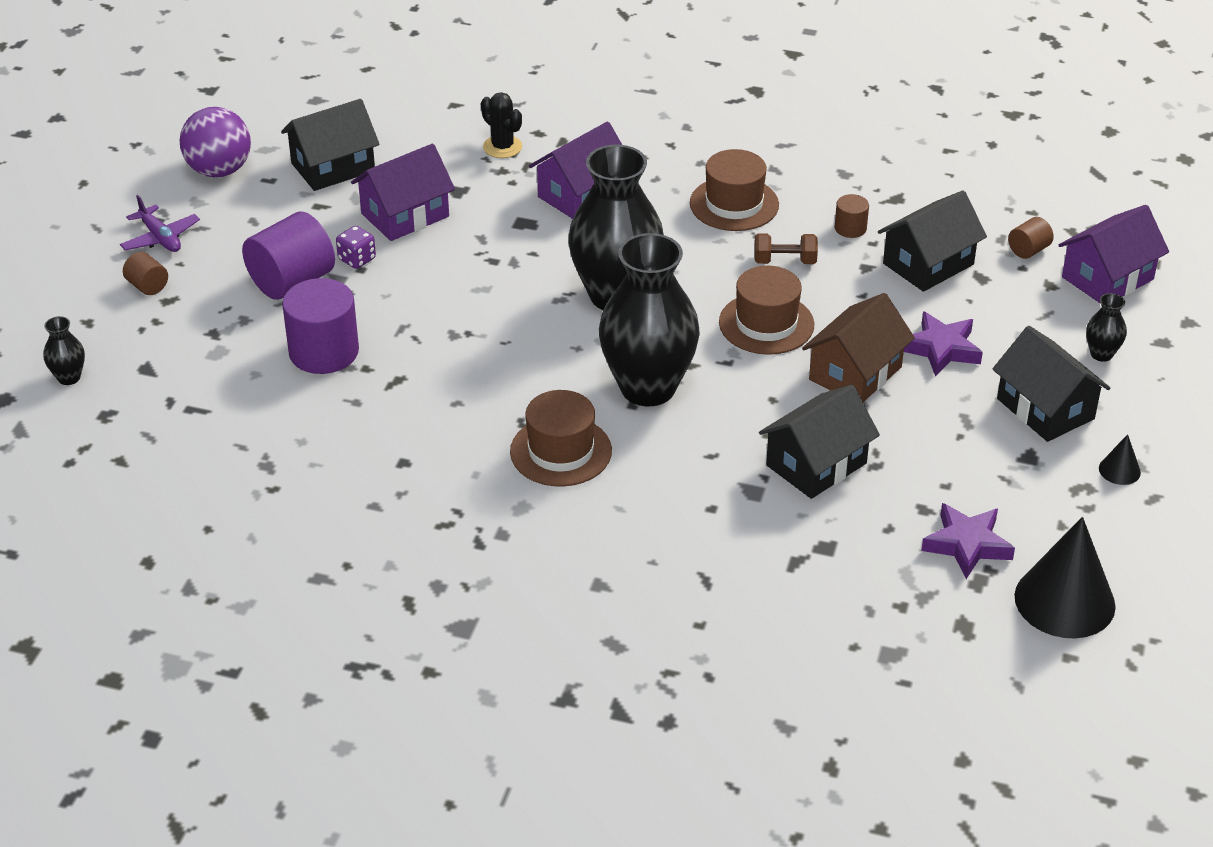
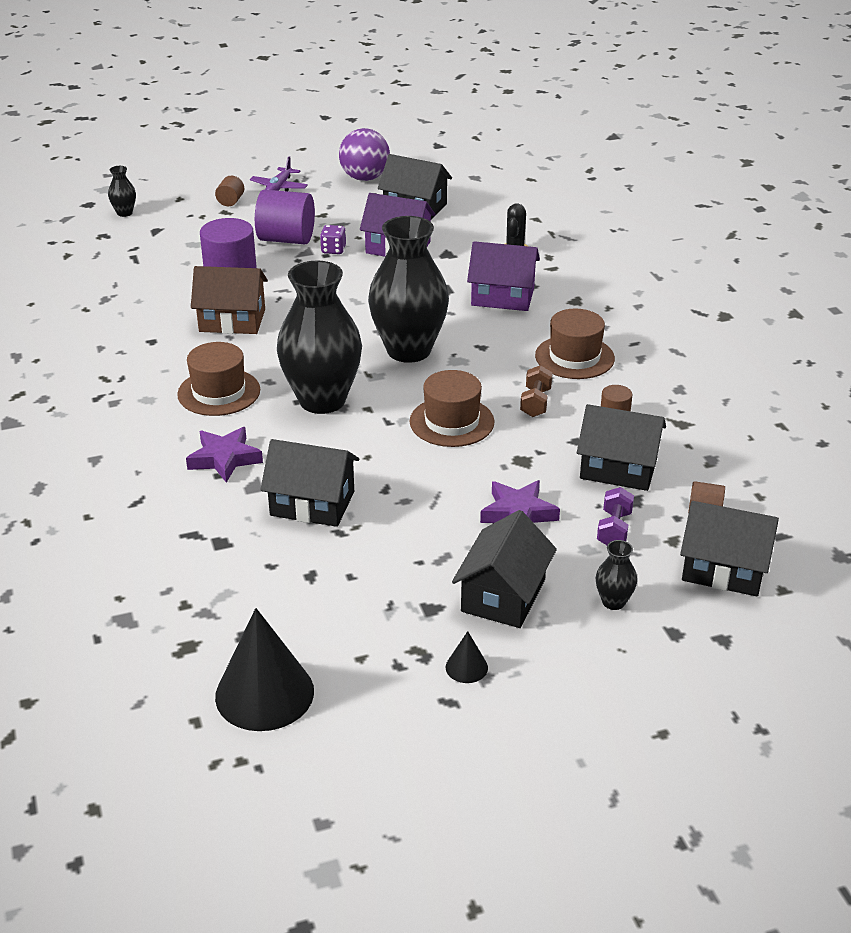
camera: 55 degrees right, 5 degrees down
(785, 261) = (535, 403): brown dumbbell -> brown dumbbell turned 45 degrees clockwise
(855, 373) = (439, 483): brown house -> brown house (232, 320)
(967, 545) = (287, 613): purple star -> purple star (225, 459)
(1009, 308) = (614, 529): none -> purple dumbbell
(1107, 278) = (723, 569): purple house -> black house

